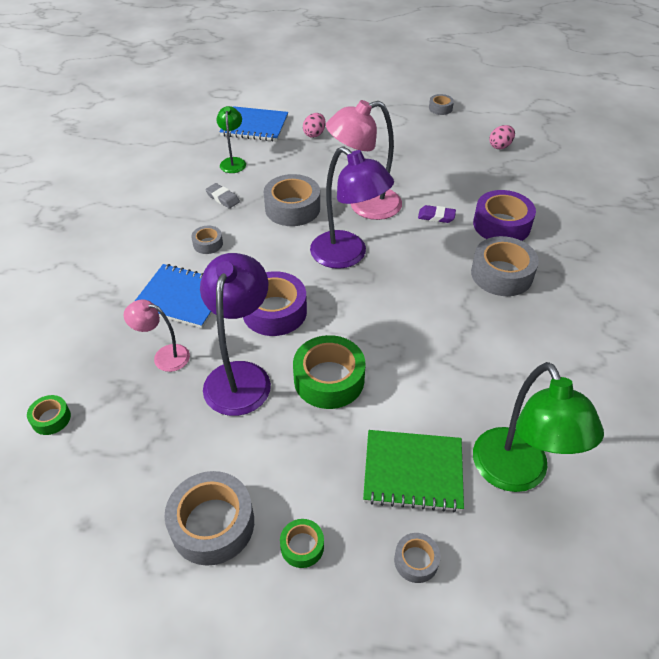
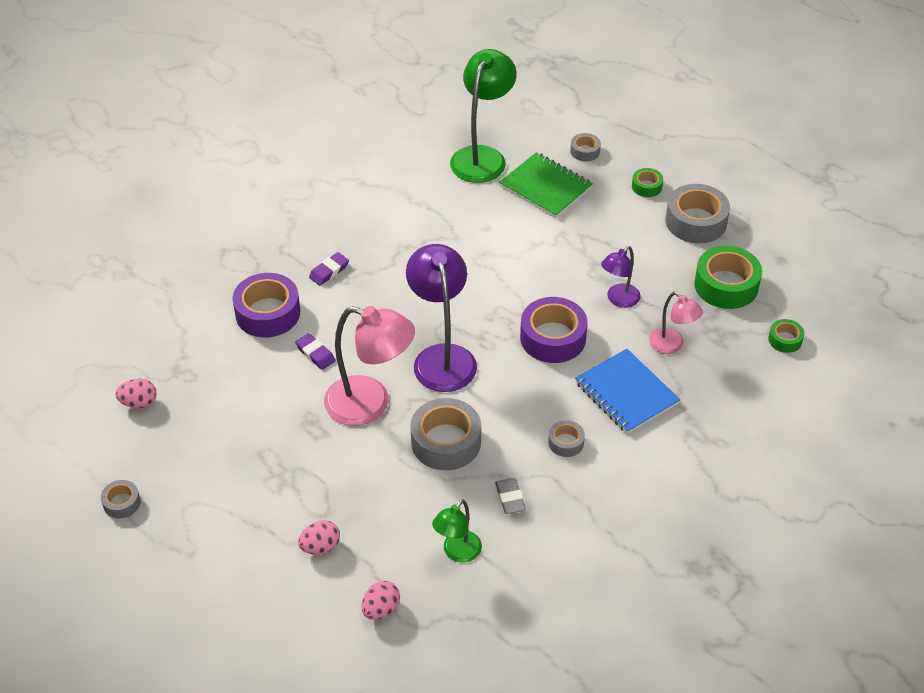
camera: 145 degrees left, 0 degrees up
(240, 376) = (618, 300): purple lamp -> purple lamp, size x0.55
(254, 126) = (381, 609): blue notebook -> pink egg
(329, 379) = (552, 264): green tape -> green tape (726, 285)
(501, 274) = (329, 271): grey tape -> purple eraser

